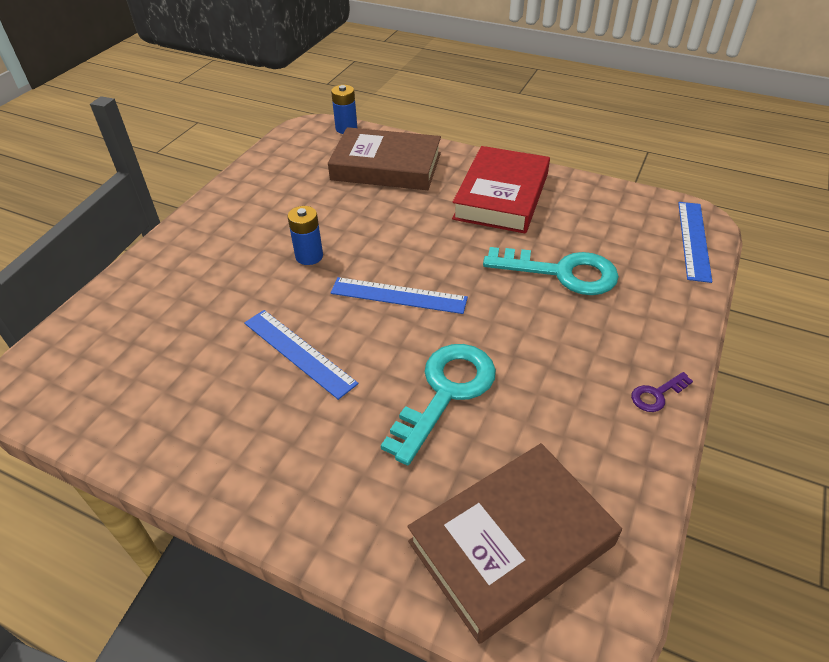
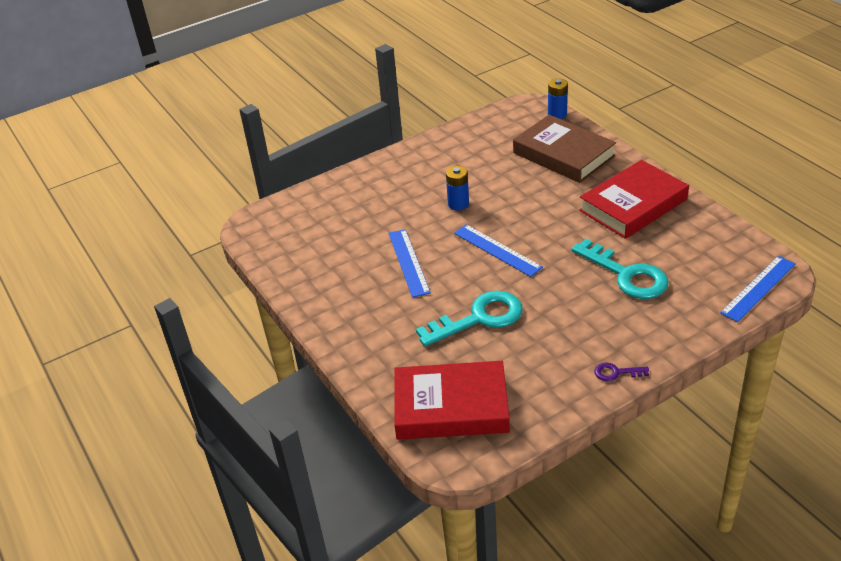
camera: 35 degrees right, 5 degrees down
(511, 543) = (451, 407): brown book -> red book

